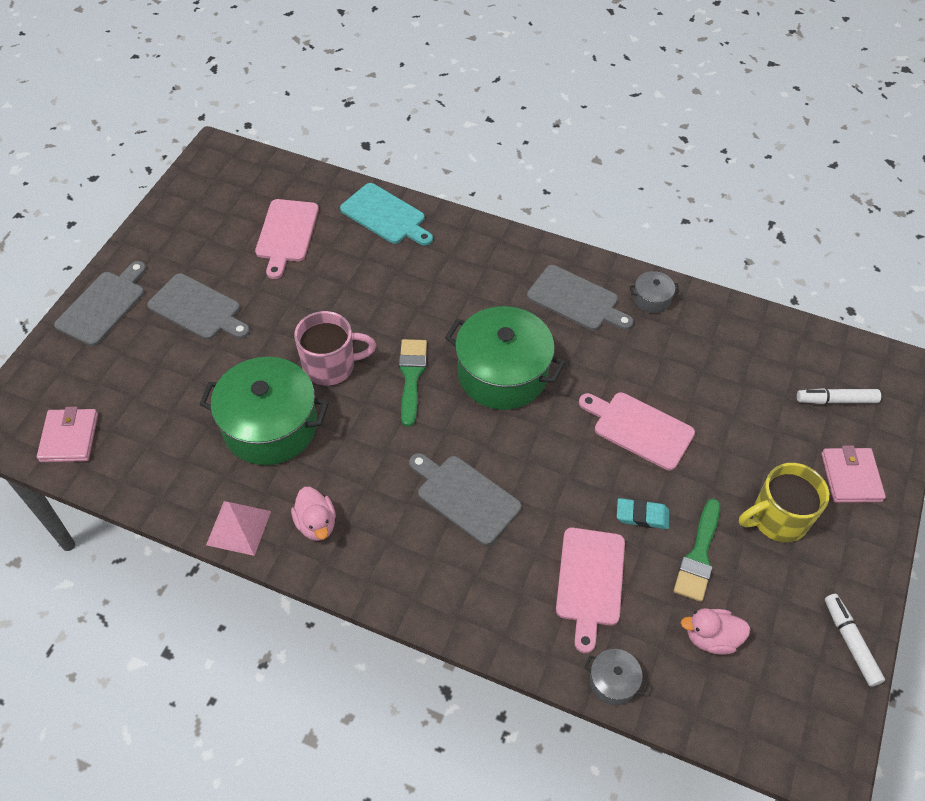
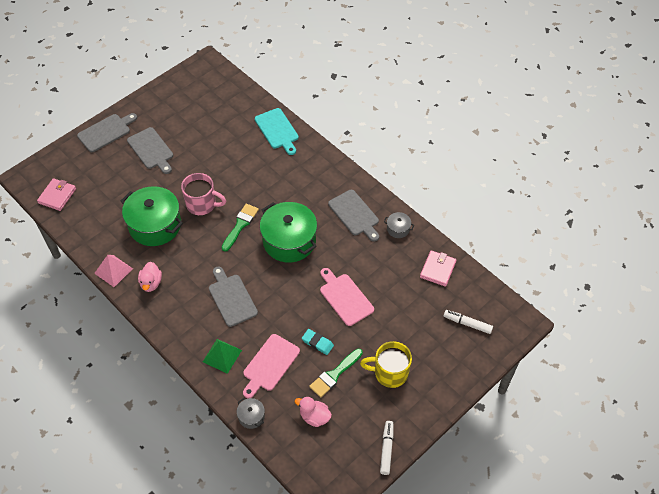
camera: 25 degrees right, 0 degrees up
(286, 234) = (218, 123): pink cutting board -> none
(504, 599) = (222, 356): none -> green pyramid
(851, 477) = (446, 368): pink wallet -> pink wallet (438, 269)

